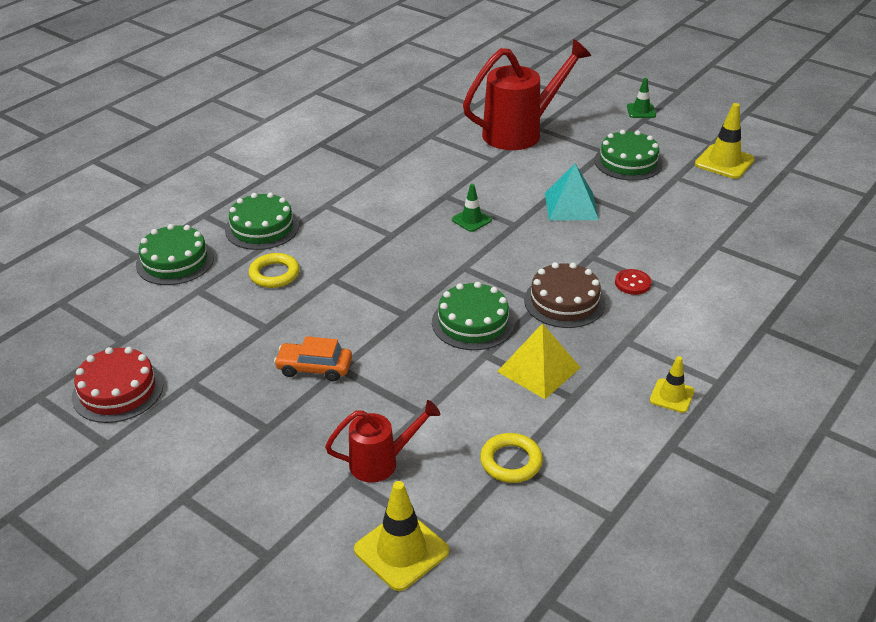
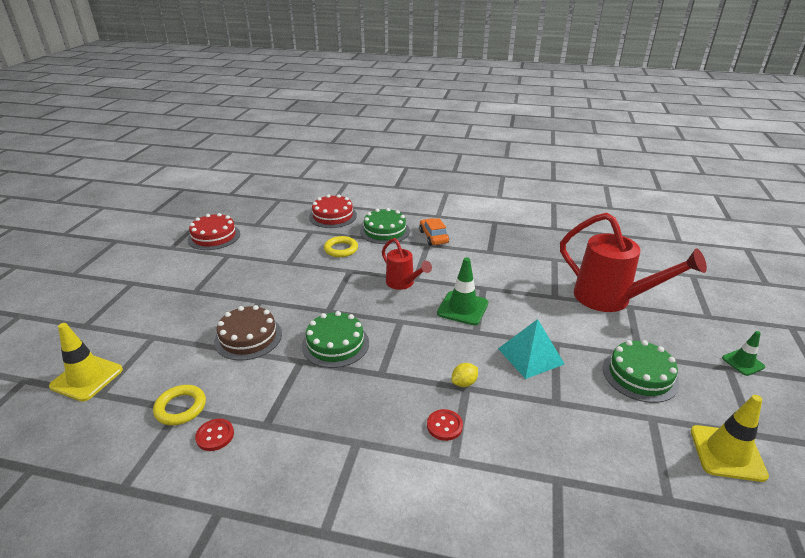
camera: 65 degrees right, 5 degrees down
(175, 261) = (333, 216): green cake -> red cake
(314, 368) = (255, 291): orange car -> orange car (433, 237)
(381, 462) = (170, 344): red watering can -> red watering can (403, 283)
(471, 220) = (462, 308): green traffic cone -> green traffic cone, size x1.66
(539, 369) = (294, 395): yellow pyramid -> none
(564, 301) = (390, 387): brown cake -> brown cake (248, 337)
(570, 438) = (215, 436): none -> red button
(584, 255) = (464, 383): none -> yellow lemon
(672, 396) = (290, 495): yellow traffic cone -> none

